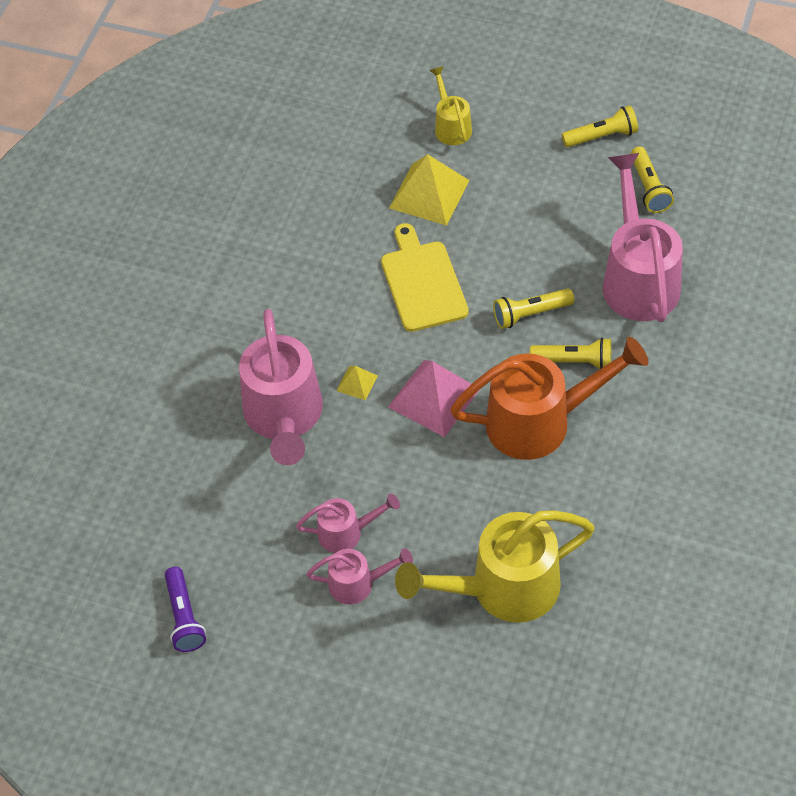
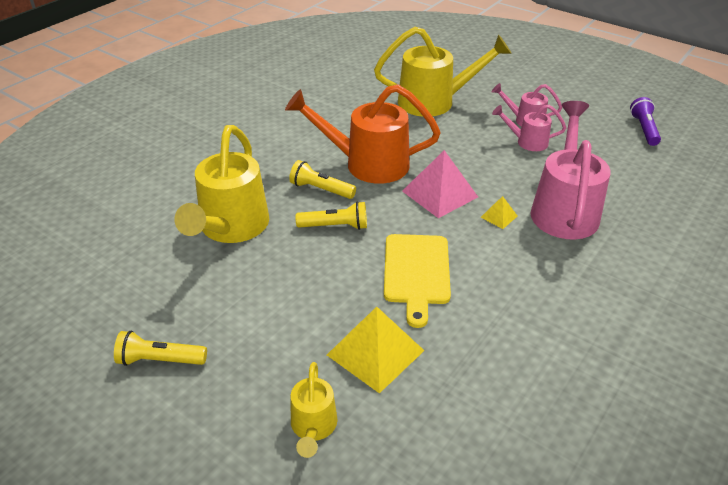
camera: 165 degrees left, 15 degrees down
(638, 278) = (231, 228): pink watering can -> yellow watering can
(649, 188) = (160, 295): yellow flashlight -> none

